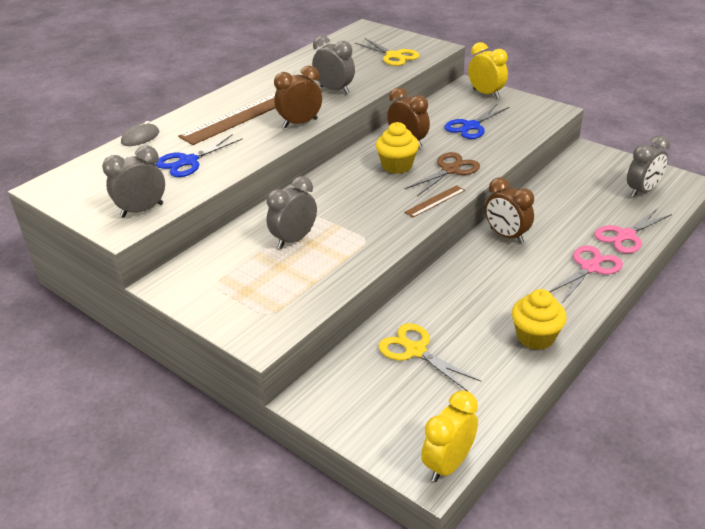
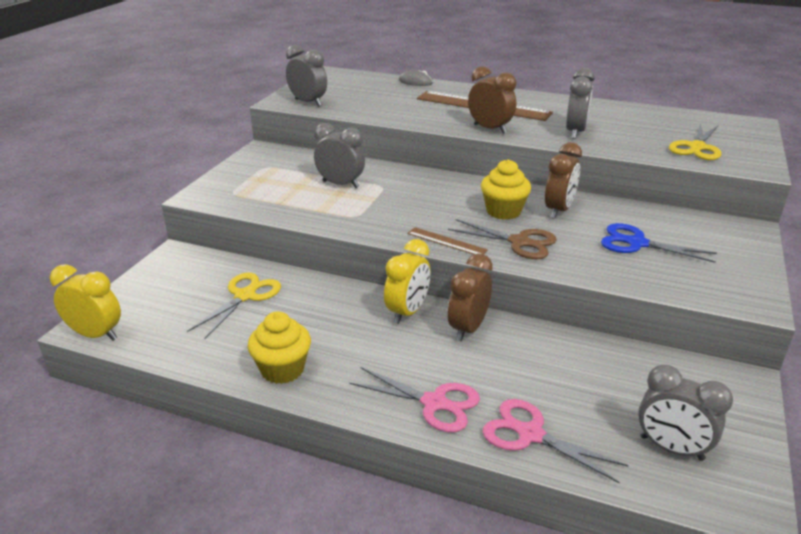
camera: 70 degrees right, 5 degrees down
(188, 161) = (389, 102): blue scissors -> none
(486, 94) = (739, 243): yellow clock -> yellow clock (407, 312)

